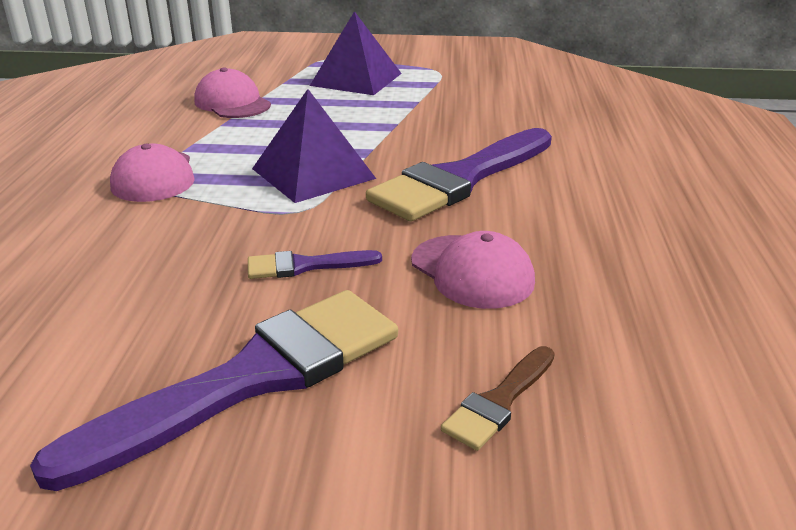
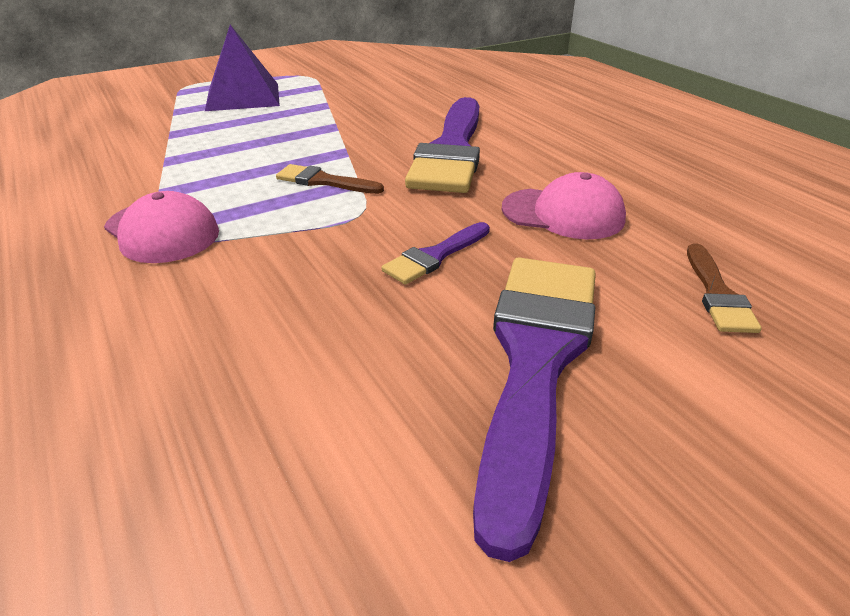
camera: 35 degrees left, 5 degrees up
(232, 103) = (145, 143): pink cap -> none
(313, 173) = (324, 181): purple pyramid -> brown brush

